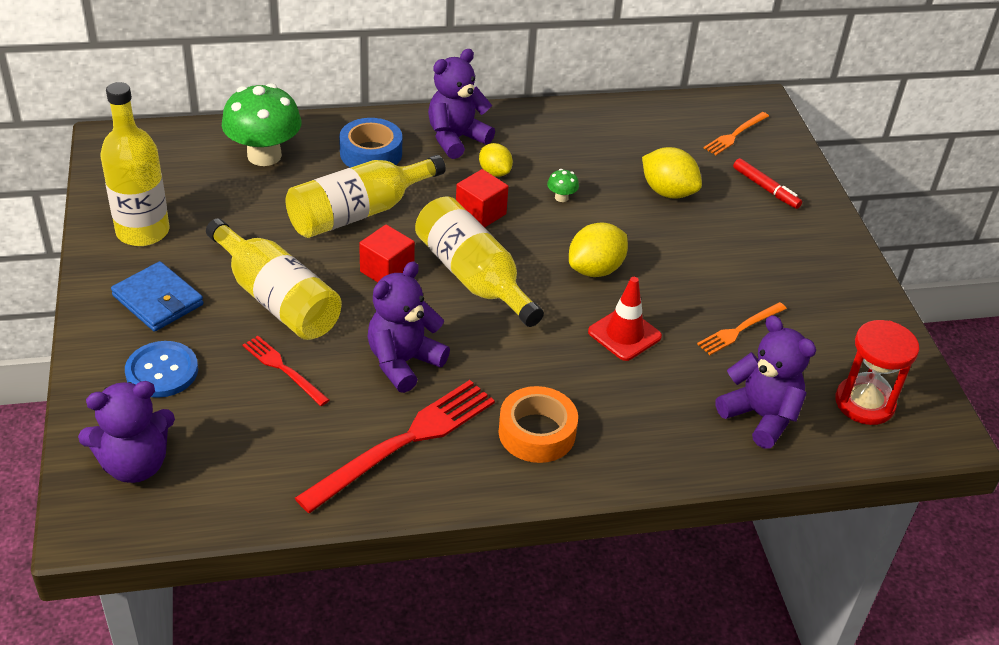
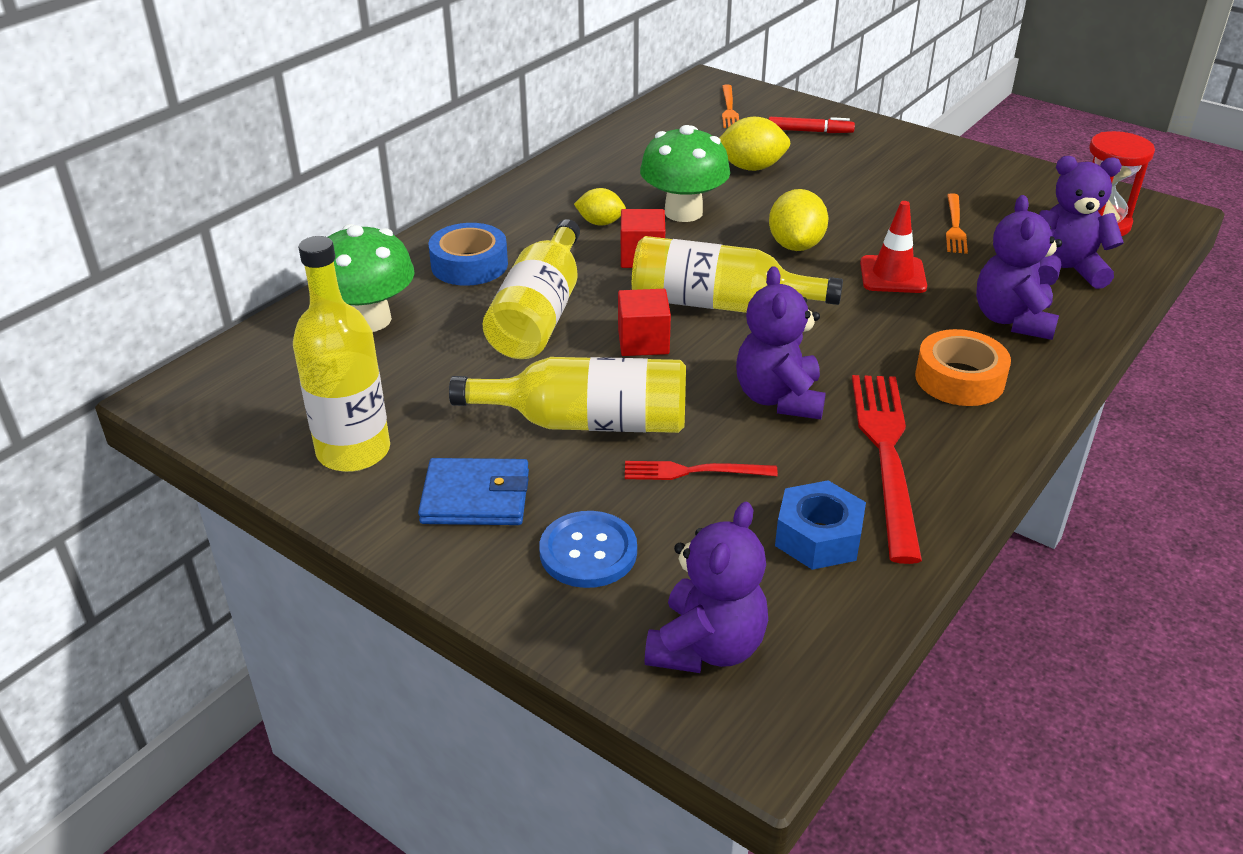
camera: 40 degrees left, 5 degrees down
(284, 456) = (818, 537): none -> blue nut
(456, 139) = (525, 216): purple teddy bear -> purple teddy bear (1012, 320)
(561, 197) = (683, 212): green mushroom -> green mushroom, size x2.49

